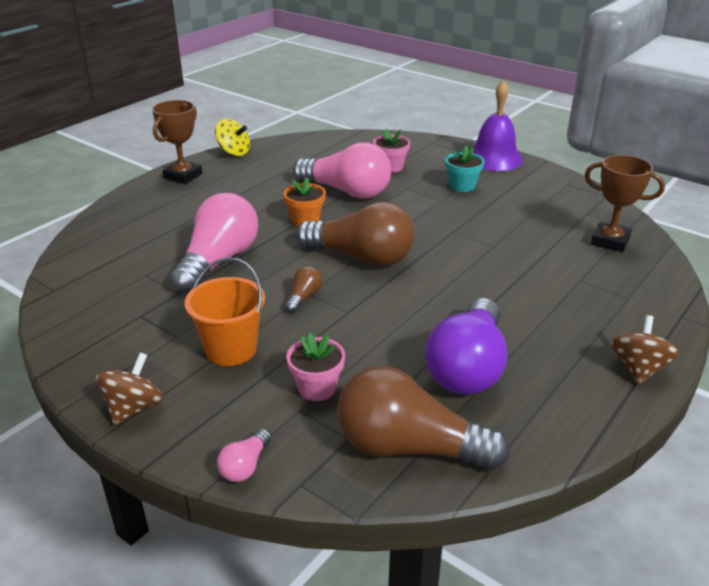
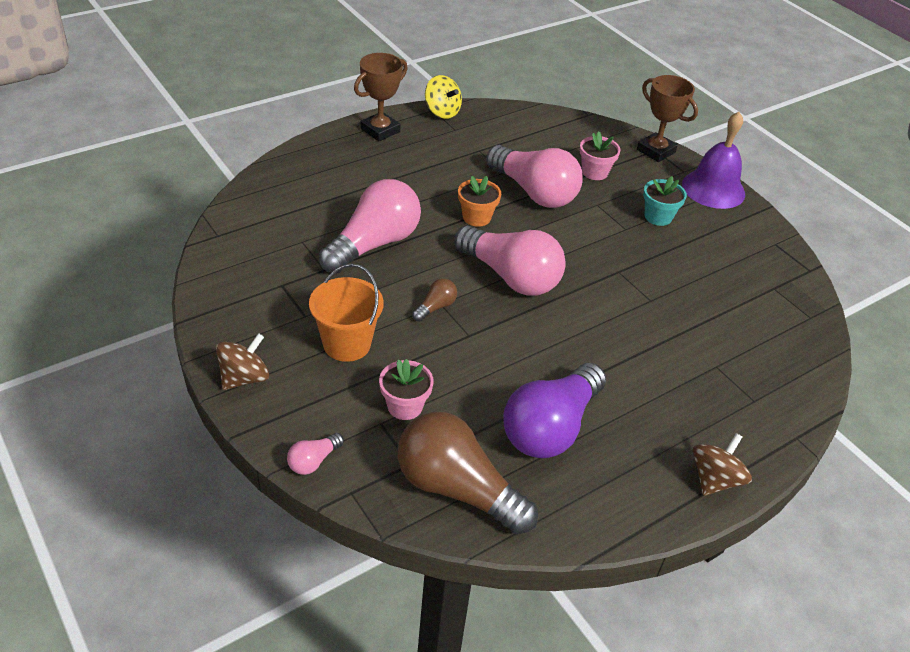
camera: 15 degrees right, 10 degrees up
(361, 257) = (511, 277): brown light bulb -> pink light bulb
(610, 241) = (777, 329): brown trophy -> brown trophy (656, 151)

